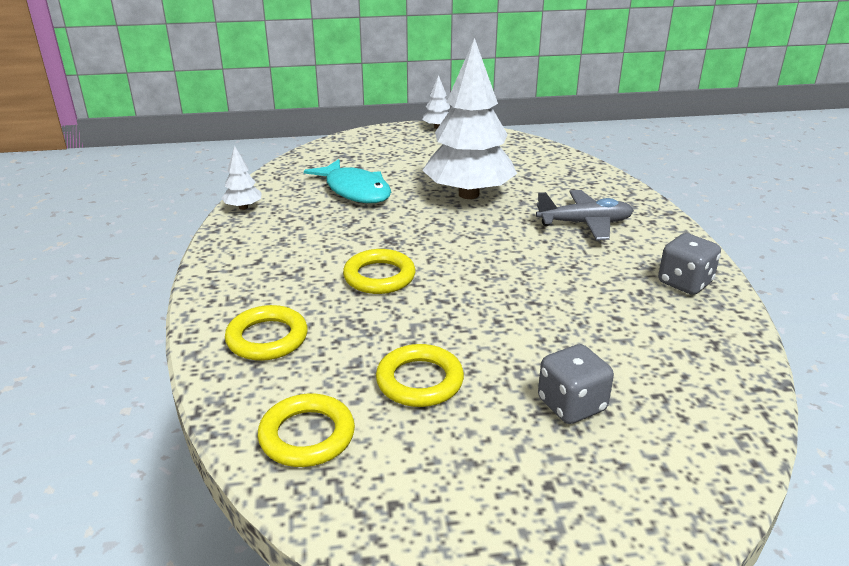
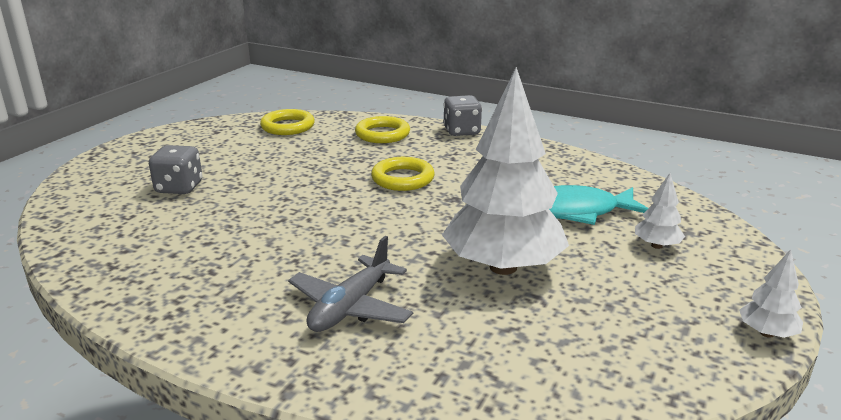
camera: 125 degrees right, 5 degrees down
(243, 207) = (586, 161): white tree -> white tree (656, 245)
(419, 381) = (276, 158): yellow ring -> none
(684, 283) = (179, 301): grey dice -> grey dice (461, 131)

